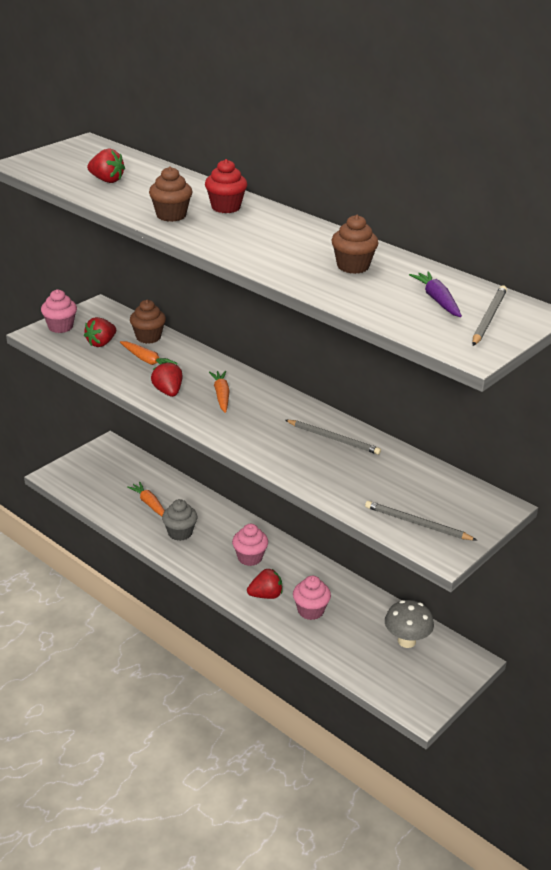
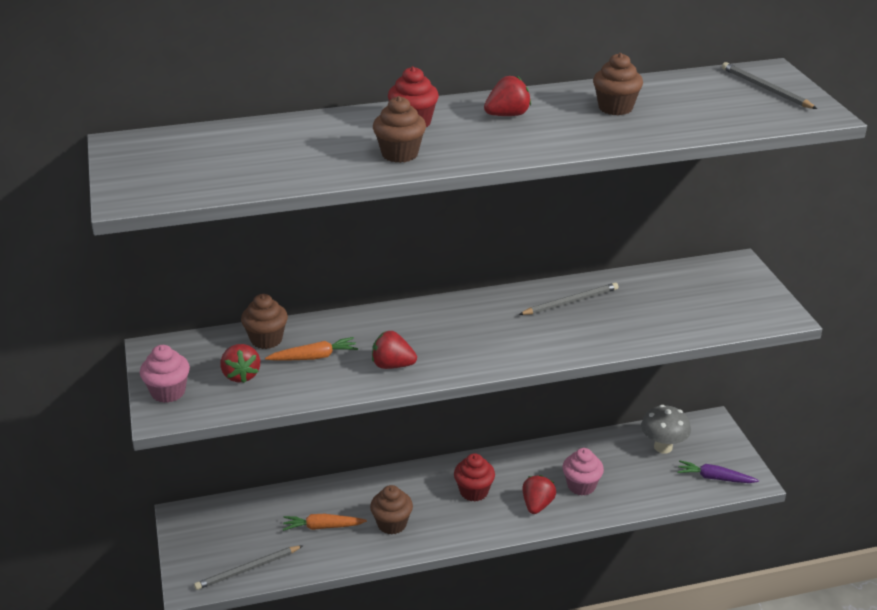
camera: 55 degrees left, 0 degrees up
(107, 180) = (256, 162): red strawberry -> red strawberry (507, 115)
(180, 533) = (392, 524): grey cupcake -> brown cupcake
(221, 395) = (433, 335): orange carrot -> none
(250, 558) = (474, 491): pink cupcake -> red cupcake
(417, 523) = (733, 311): grey pencil -> grey pencil (247, 569)
(437, 300) = (715, 96): purple carrot -> purple carrot (714, 478)

